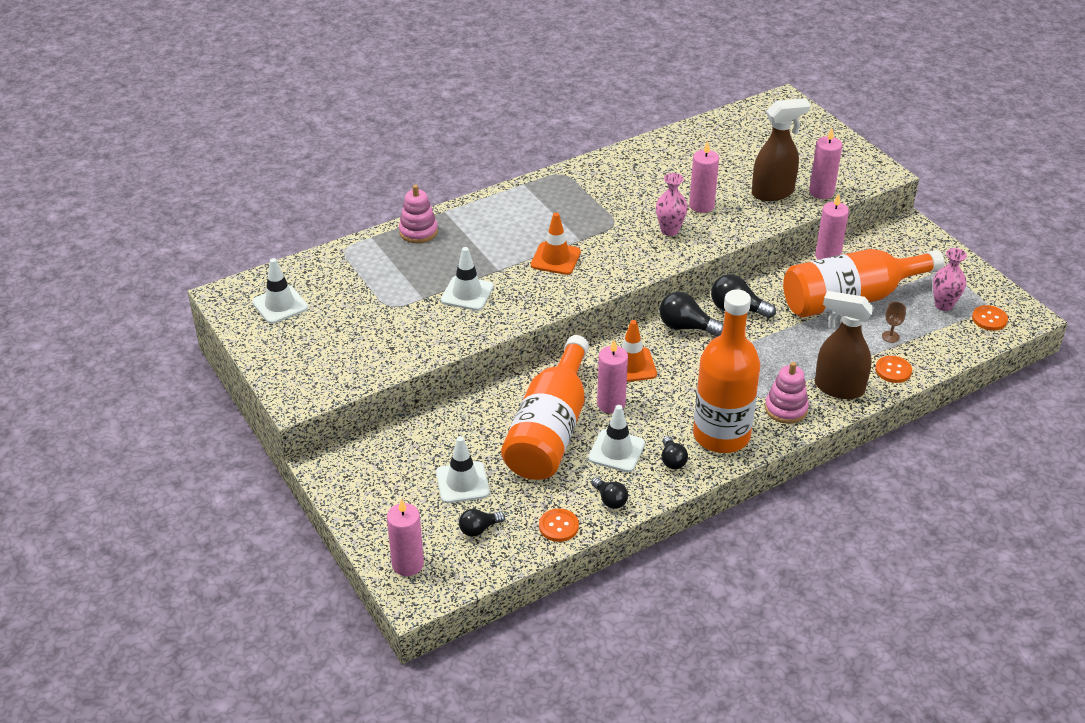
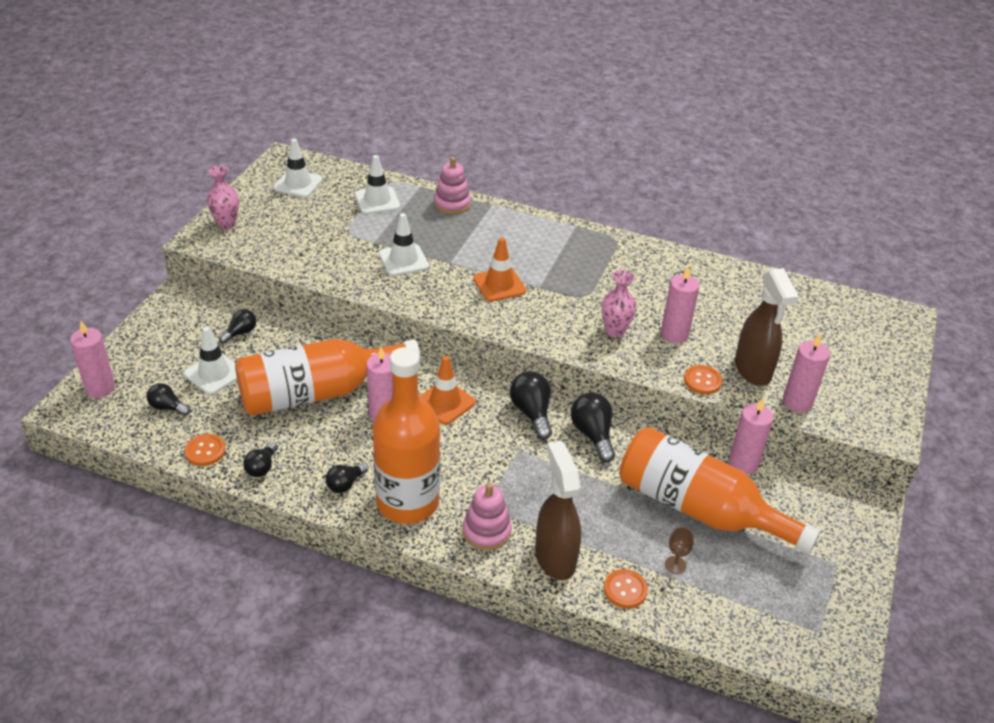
camera: 50 degrees right, 0 degrees up
(422, 444) = (240, 333): none -> black light bulb
(616, 451) = (327, 443): white traffic cone -> white traffic cone (377, 201)
(773, 193) = (753, 370): brown spray bottle -> brown spray bottle turned 45 degrees clockwise
(944, 305) = (775, 588): pink vase -> pink vase (226, 224)
(989, 319) = (796, 638): orange button -> orange button (702, 381)

